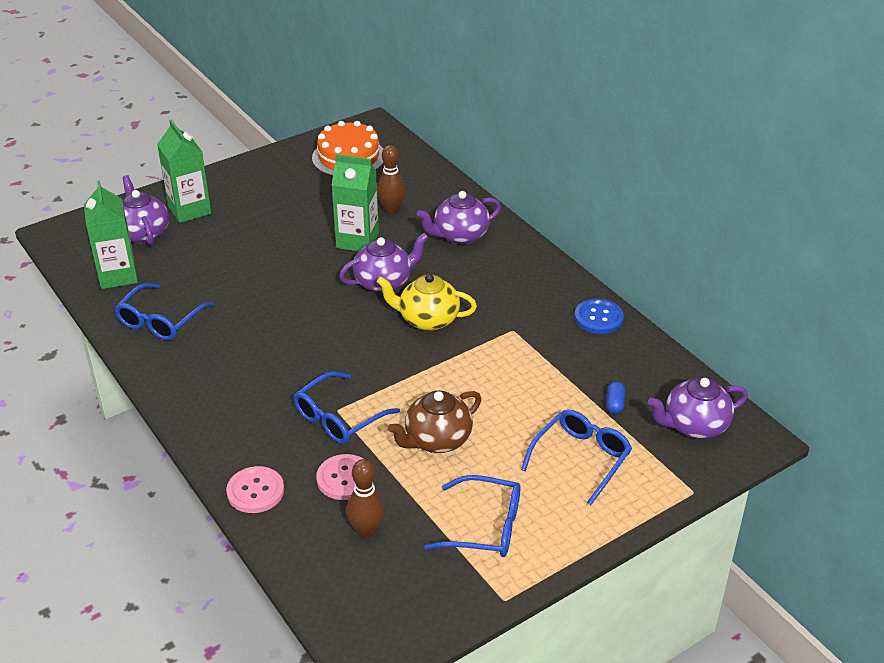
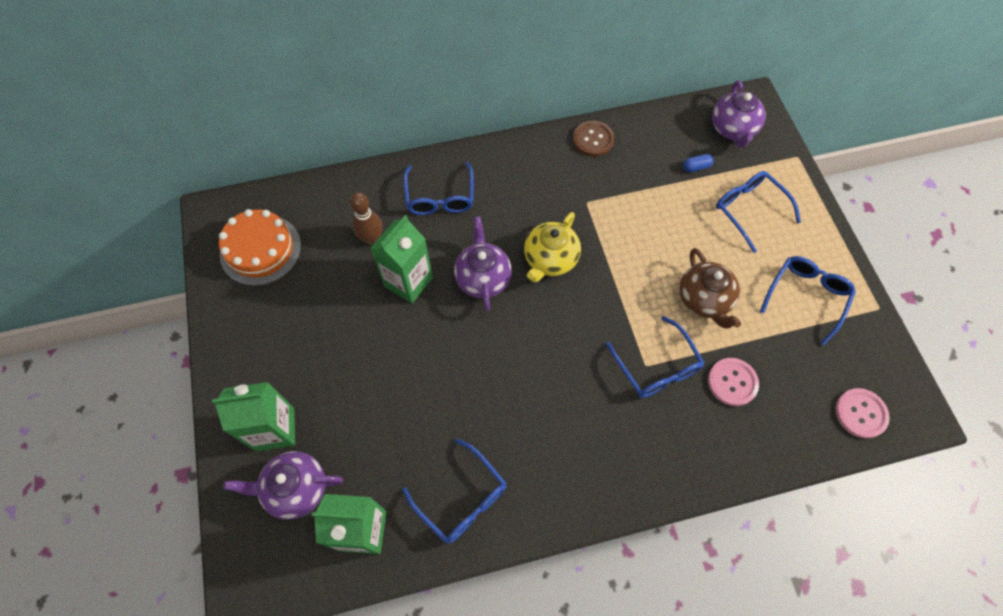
camera: 70 degrees left, 25 degrees up
(255, 491) = (731, 459): pink button -> pink button (860, 413)
(366, 531) = (795, 382): brown bowling pin -> none
(460, 236) = (440, 197): purple teapot -> blue glasses
(598, 318) = (593, 139): blue button -> brown button
(614, 404) = (696, 167): blue capsule -> blue capsule turned 45 degrees counterclockwise

